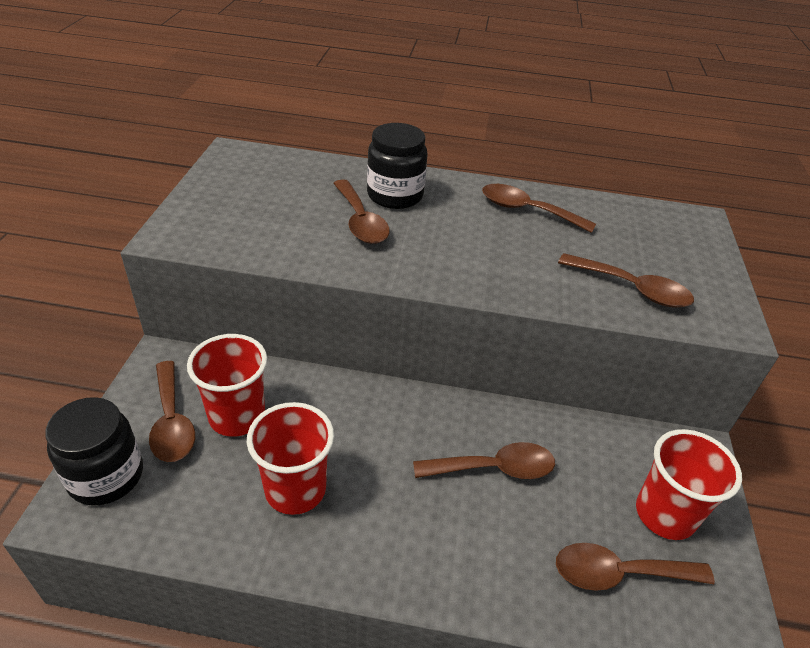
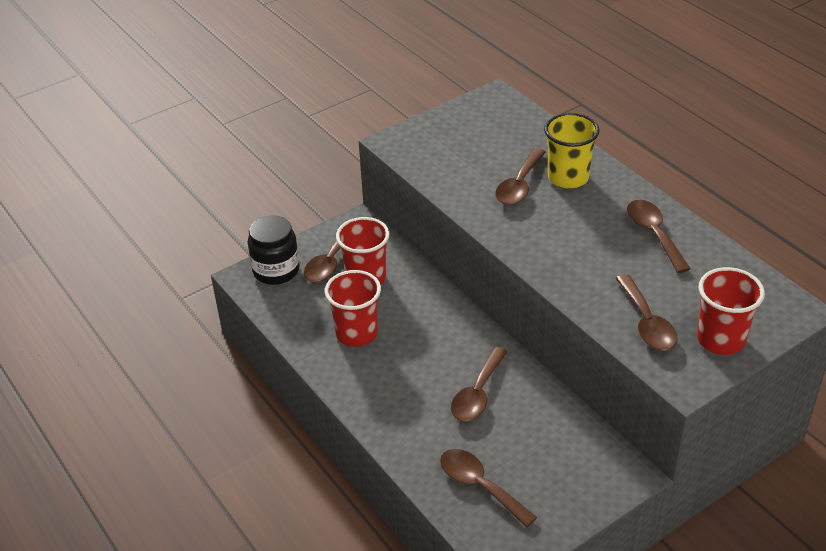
camera: 50 degrees right, 0 degrees up
(395, 195) = (568, 177): black jar -> yellow cup
(494, 468) = (477, 394): brown spoon -> brown spoon turned 75 degrees clockwise
(665, 514) = (551, 484): red cup -> red cup (720, 339)

